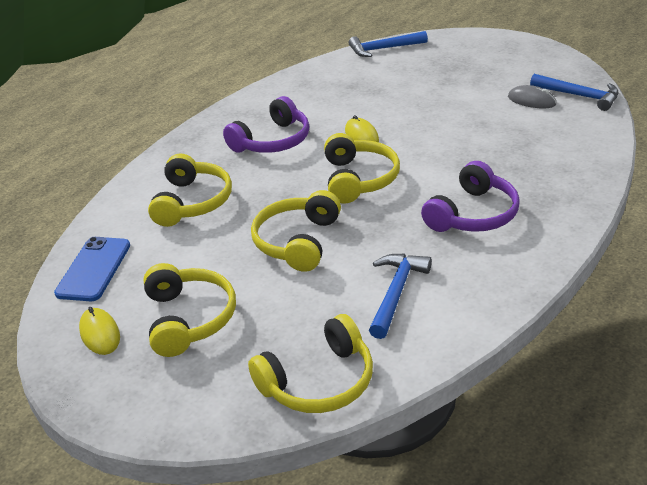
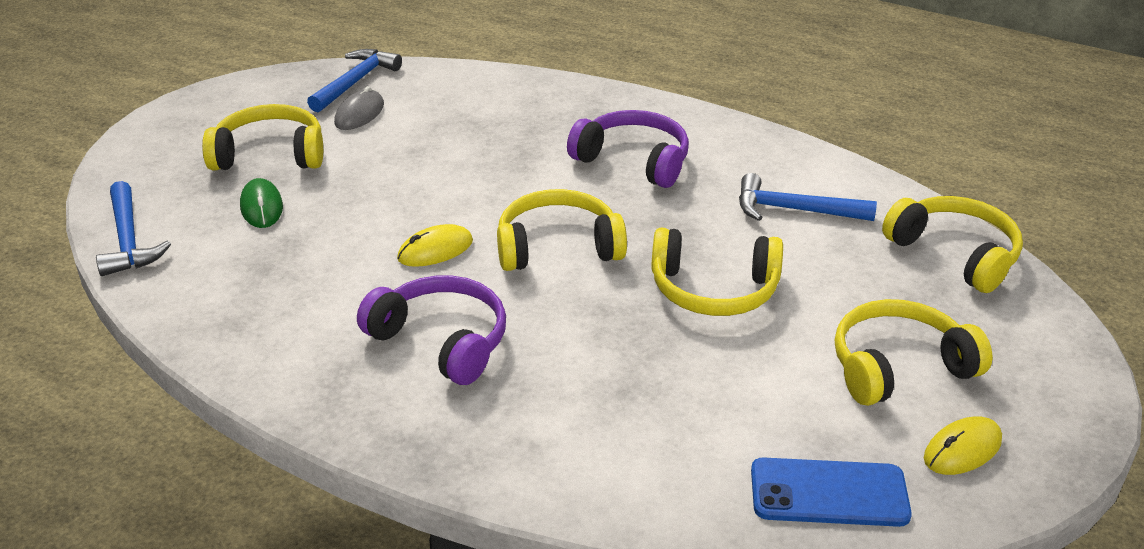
camera: 100 degrees left, 0 degrees up
(192, 202) = (630, 409): yellow headphones -> yellow headphones (270, 154)
(414, 79) = (261, 207): none -> green mouse

